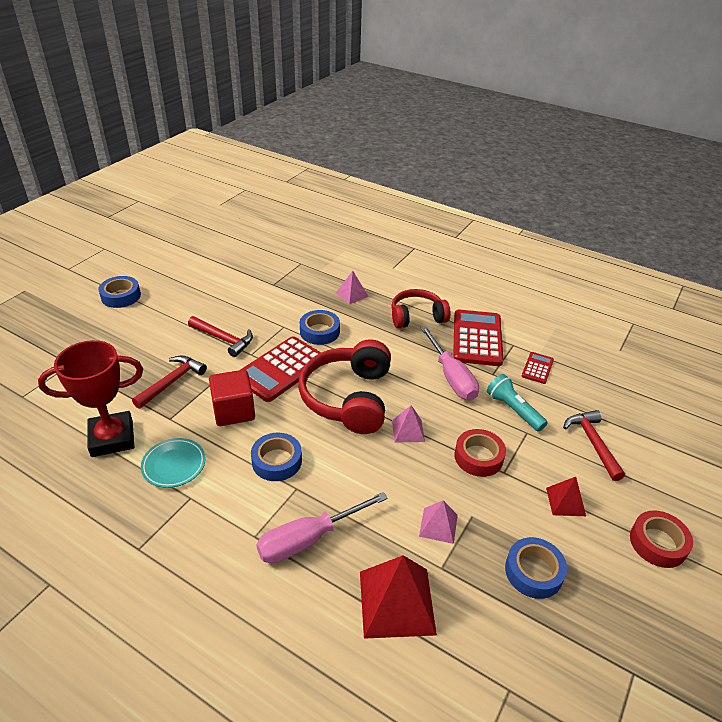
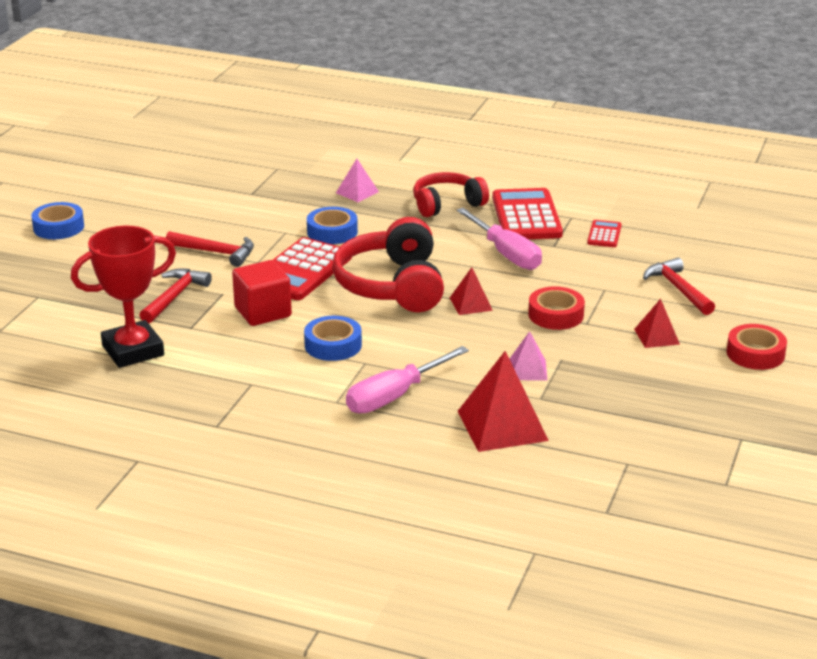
camera: 10 degrees left, 10 degrees down
(174, 465) = (218, 362): turquoise plate -> none
(408, 430) = (470, 304): pink pyramid -> red pyramid
(513, 410) = (585, 273): turquoise flashlight -> none
(533, 572) = (633, 388): blue tape -> none

